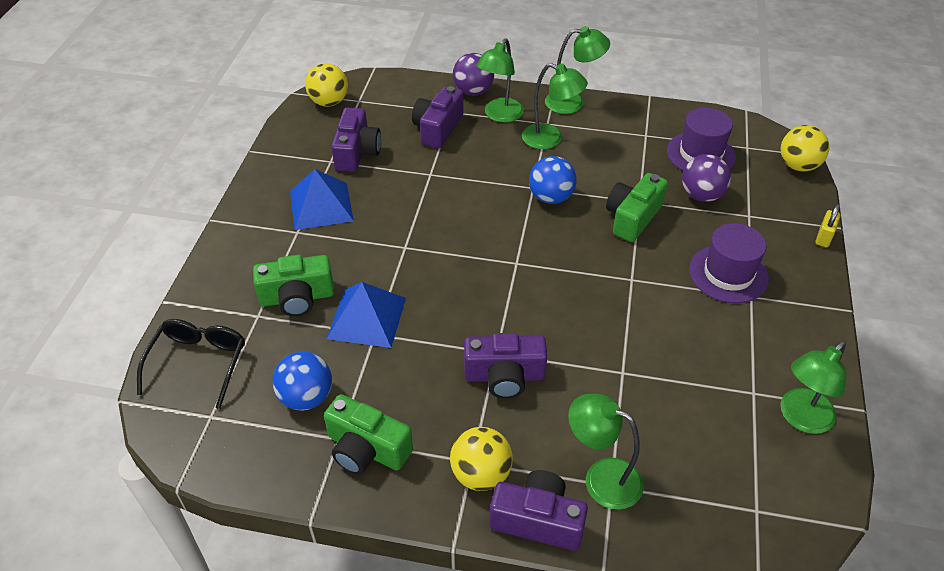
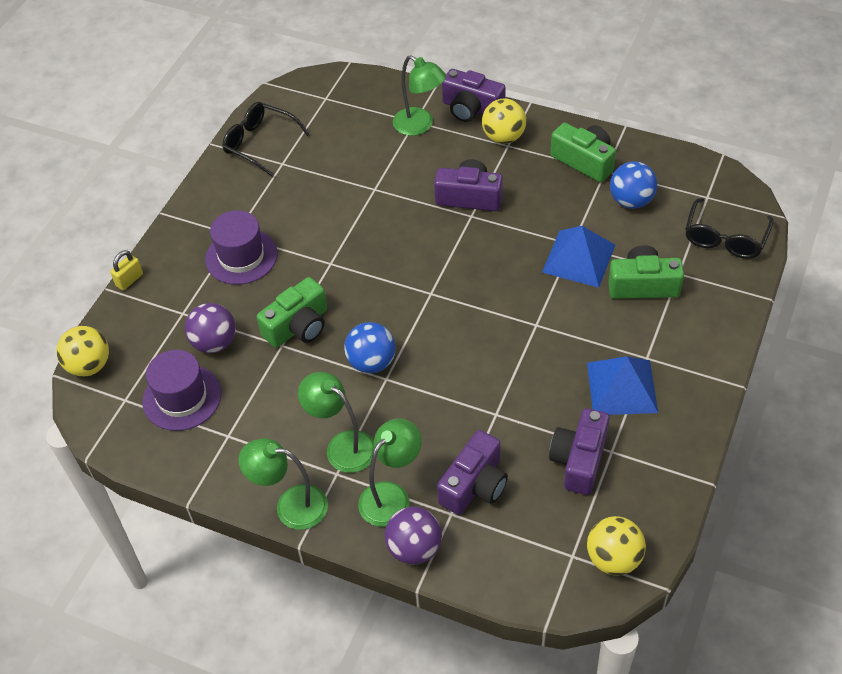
camera: 165 degrees left, 5 degrees up
(800, 418) = (259, 143): green lamp -> black glasses

